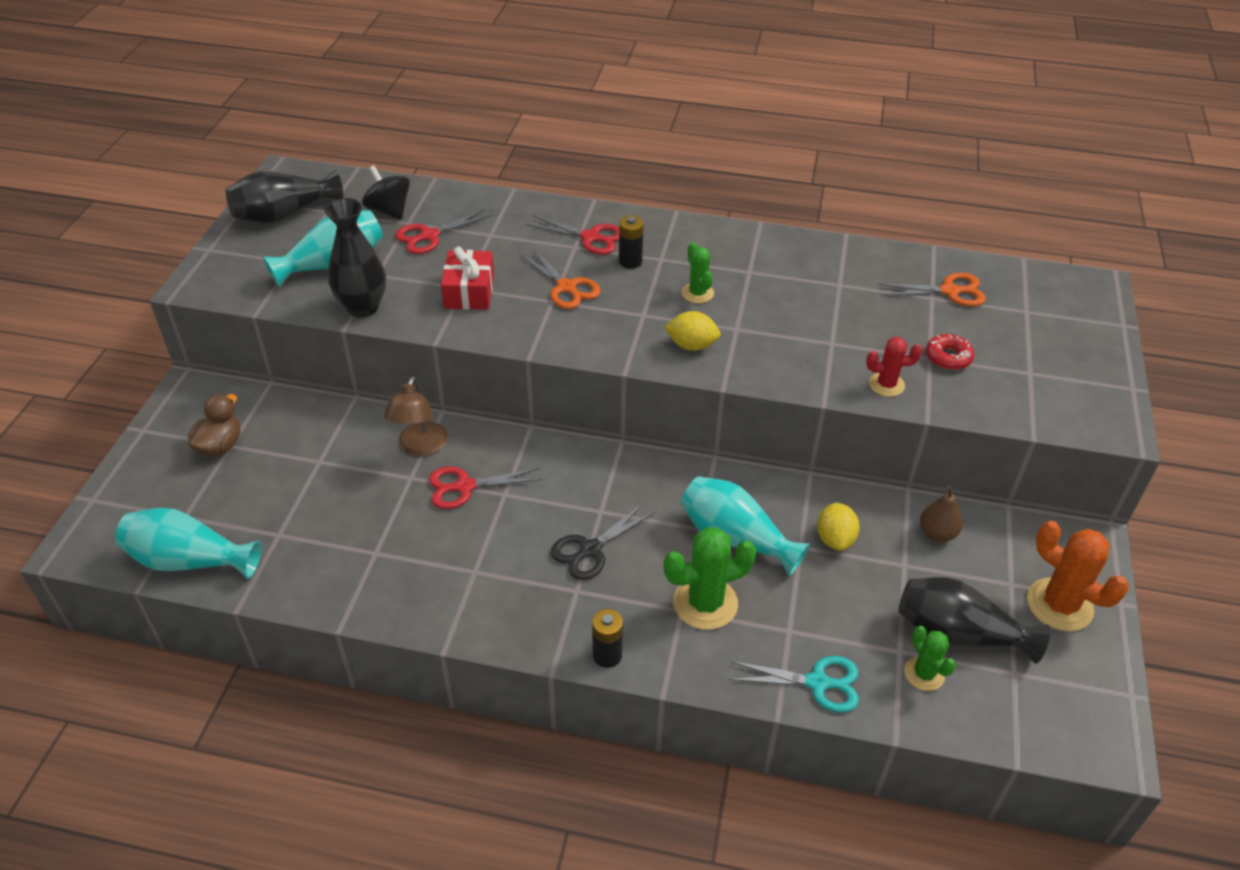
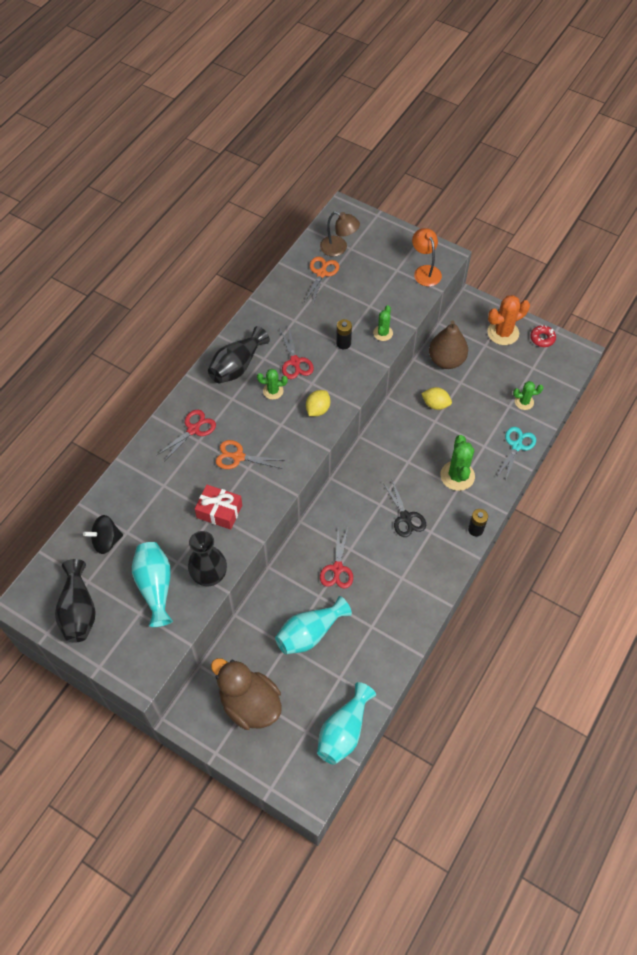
camera: 70 degrees left, 15 degrees up
(220, 445) = (250, 704): brown duck -> brown duck, size x1.78
(420, 447) = (295, 586): brown lamp -> brown lamp (339, 248)
(429, 236) = (148, 521): red scissors -> red scissors (295, 362)
(566, 287) = (238, 457): orange scissors -> orange scissors turned 150 degrees counterclockwise
(630, 261) = (228, 415): black battery -> black battery (343, 343)
(735, 538) = (420, 448): turquoise vase -> turquoise vase (310, 633)
(886, 384) = (383, 333): red cactus -> green cactus
(937, 533) = (446, 360): brown pear -> brown pear, size x1.80
(948, 357) = (372, 298): red donut -> red donut (542, 338)
(958, 634) = (507, 379): black vase -> black vase (237, 366)
(1058, 408) = (425, 271): none -> orange lamp

